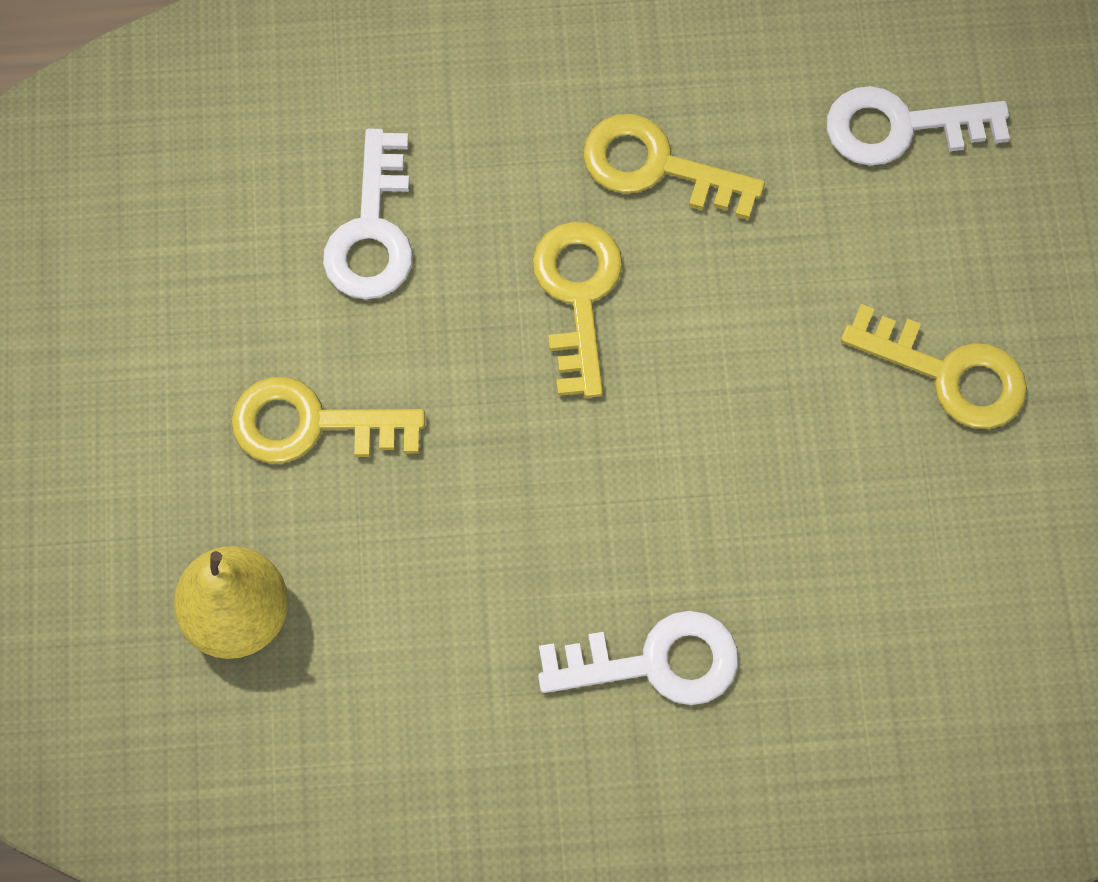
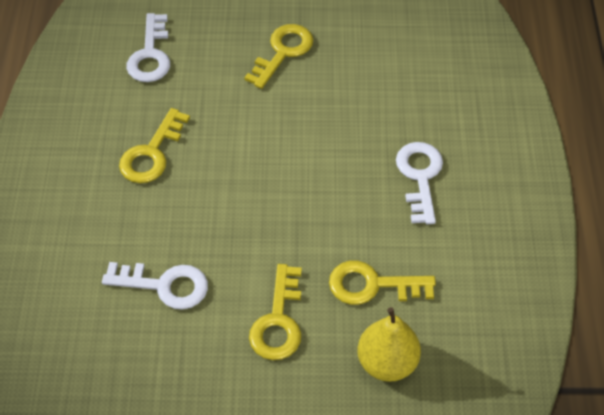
camera: 85 degrees left, 15 degrees down
(578, 295) = (219, 193): yellow key -> yellow key (372, 285)

